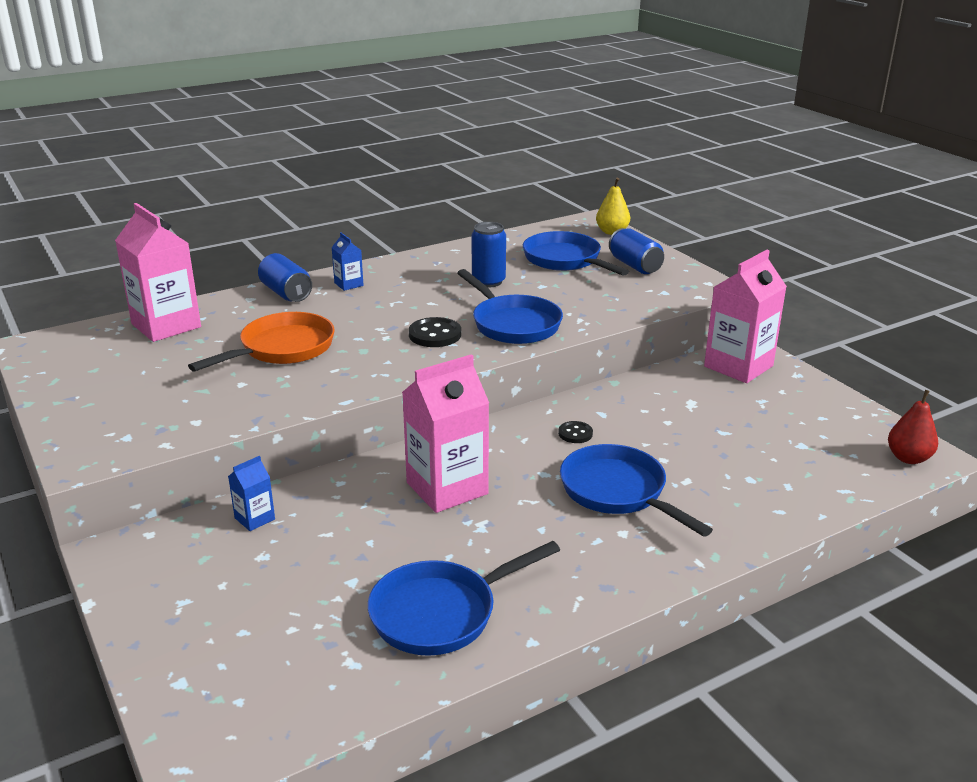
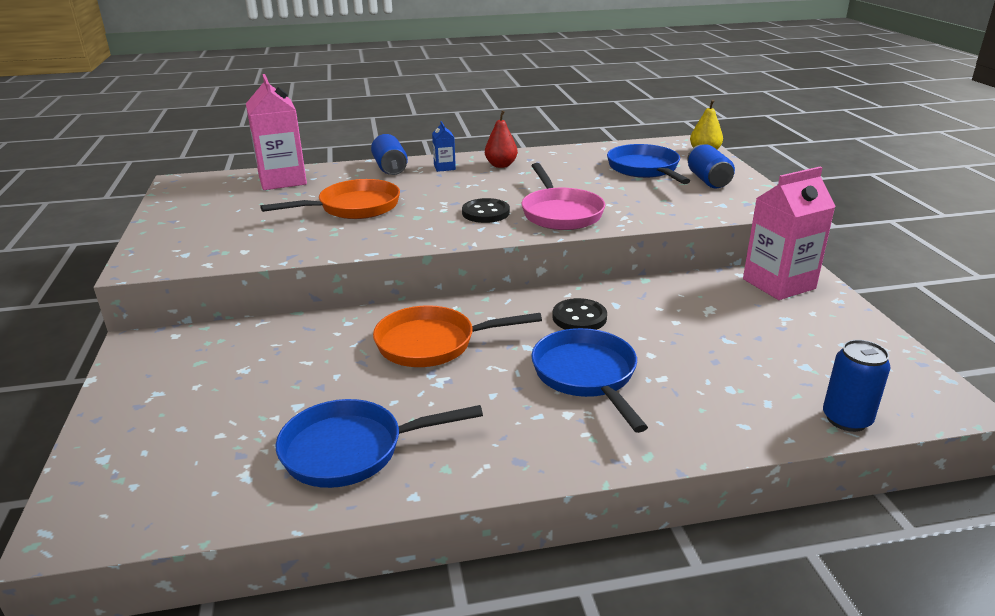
camera: 20 degrees right, 0 degrees up
(254, 518) = (260, 339): blue carton -> none
(447, 488) = (432, 343): pink carton -> orange pan
(488, 281) = (563, 178): blue can -> blue can (846, 419)
(513, 324) = (560, 213): blue pan -> pink pan
(575, 433) = (579, 317): black button -> black button, size x1.64
(908, 458) = (924, 400): red pear -> red pear (501, 165)

